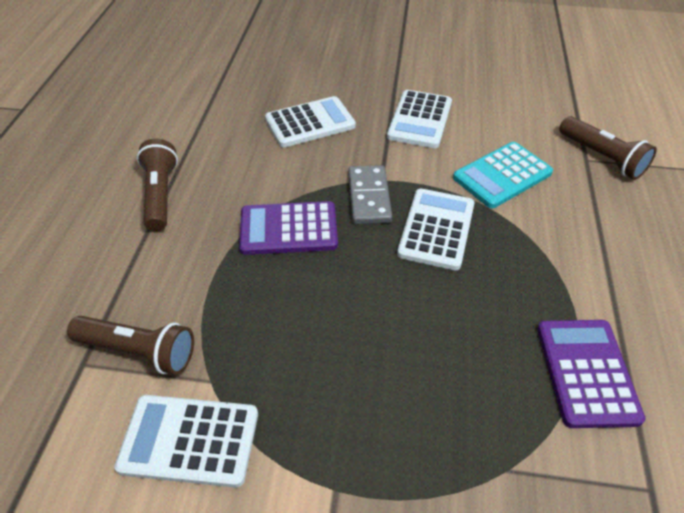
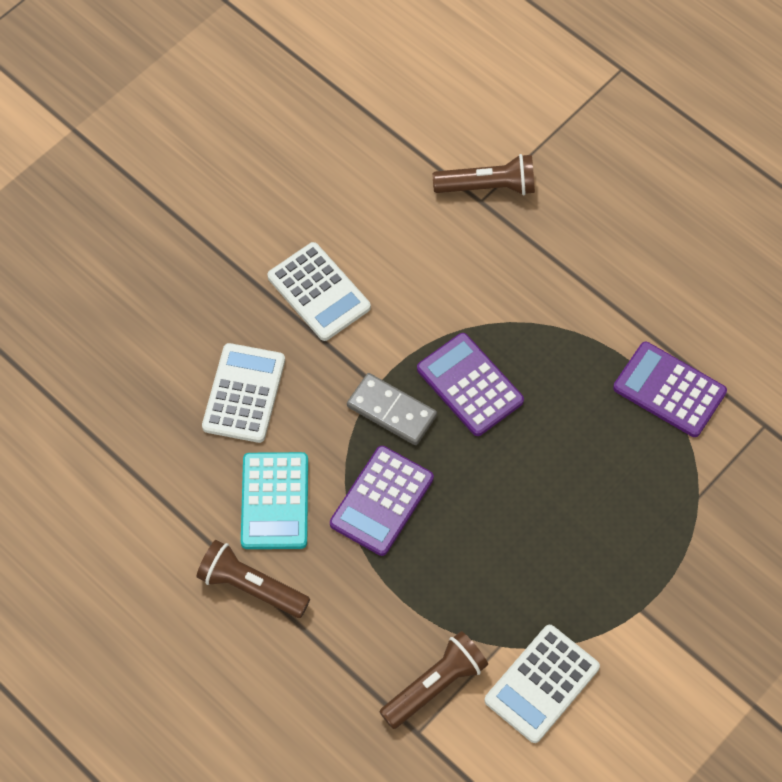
camera: 55 degrees left, 15 degrees up
(436, 229) = (469, 385): white calculator -> purple calculator
(502, 175) = (448, 284): turquoise calculator -> turquoise calculator (275, 501)

